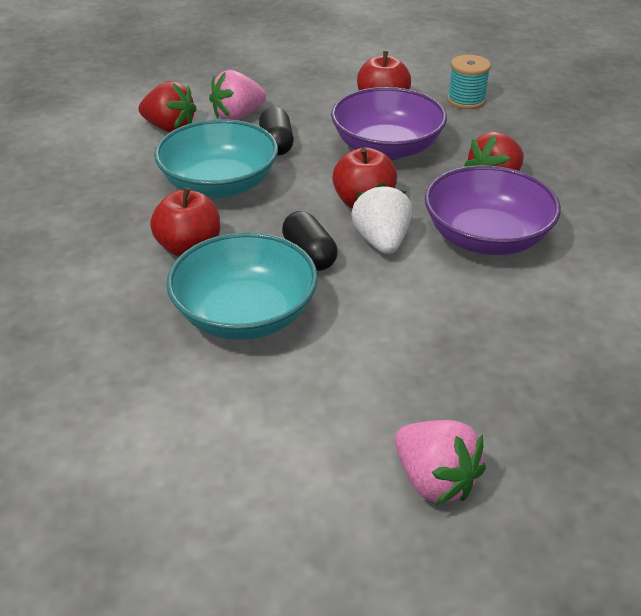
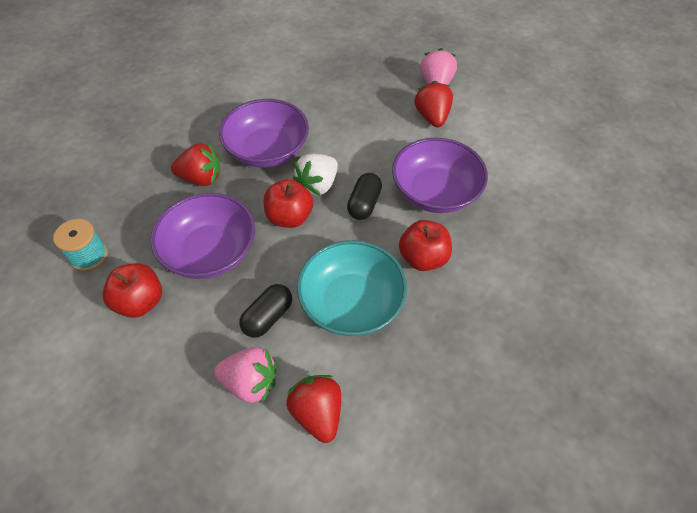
camera: 135 degrees left, 15 degrees up
(245, 315) = (435, 192): turquoise bowl -> purple bowl
(366, 412) = (432, 117): none -> red strawberry

